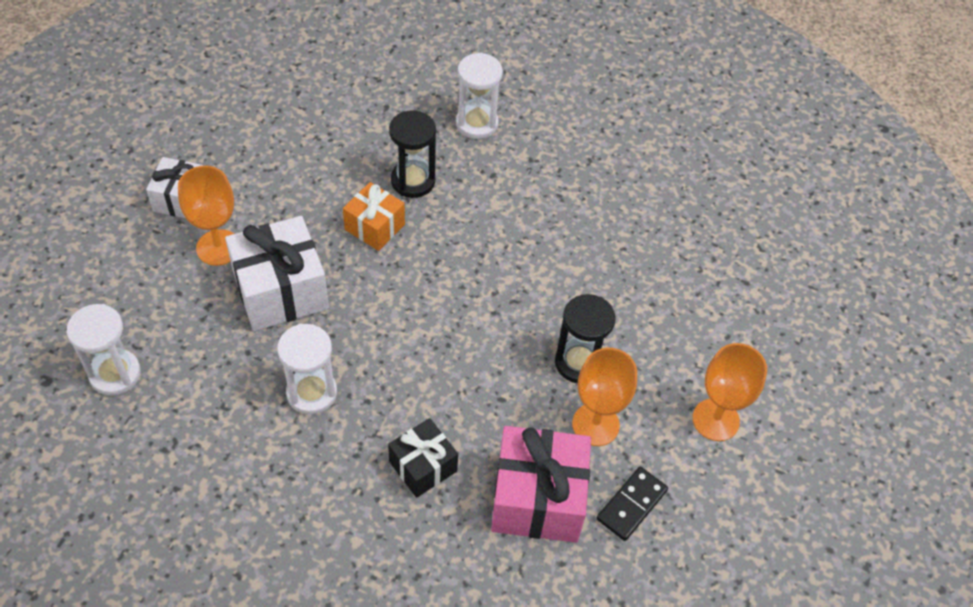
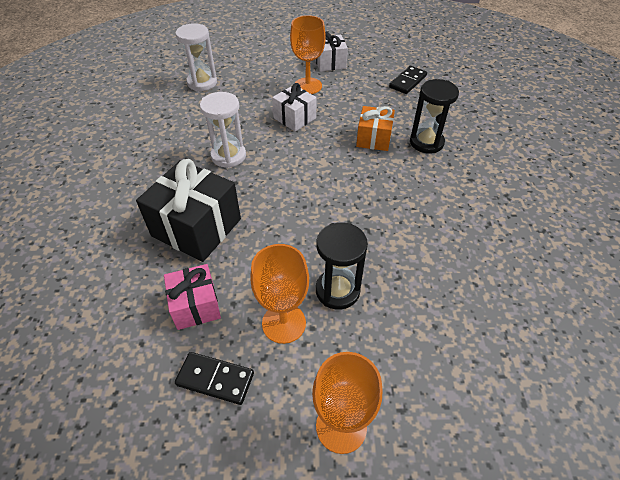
camera: 70 degrees right, 5 degrees down
(281, 291) = (294, 118): white gift -> white gift, size x0.59
(286, 138) = (407, 81): none -> black domino
(423, 466) = (196, 227): black gift -> black gift, size x1.69
(477, 123) = (507, 155): white hourglass -> none
(538, 498) = (196, 305): pink gift -> pink gift, size x0.59

